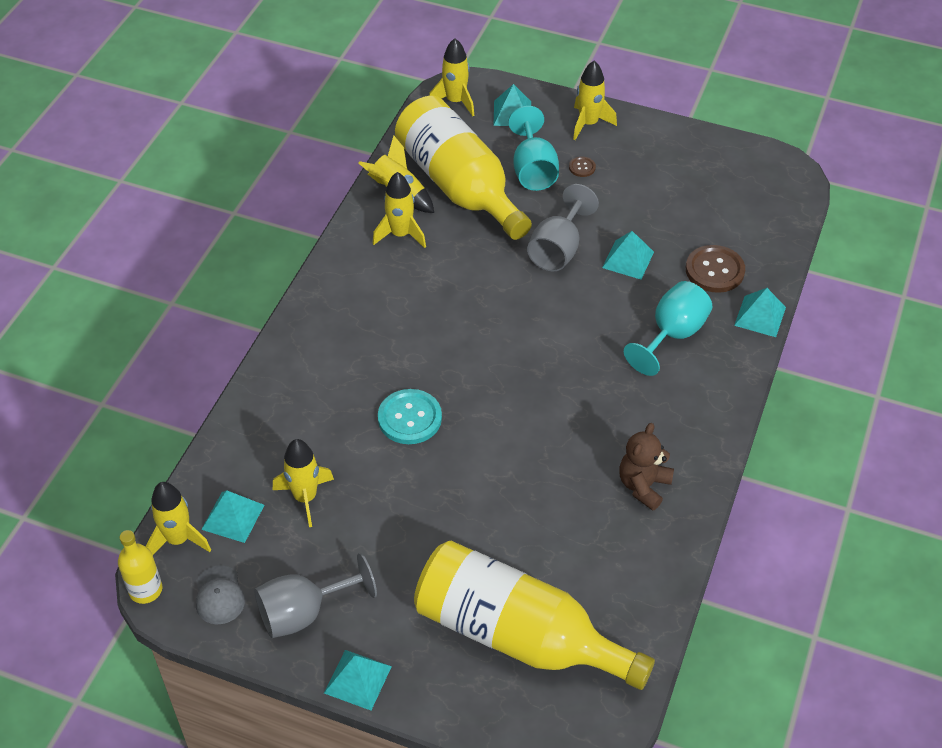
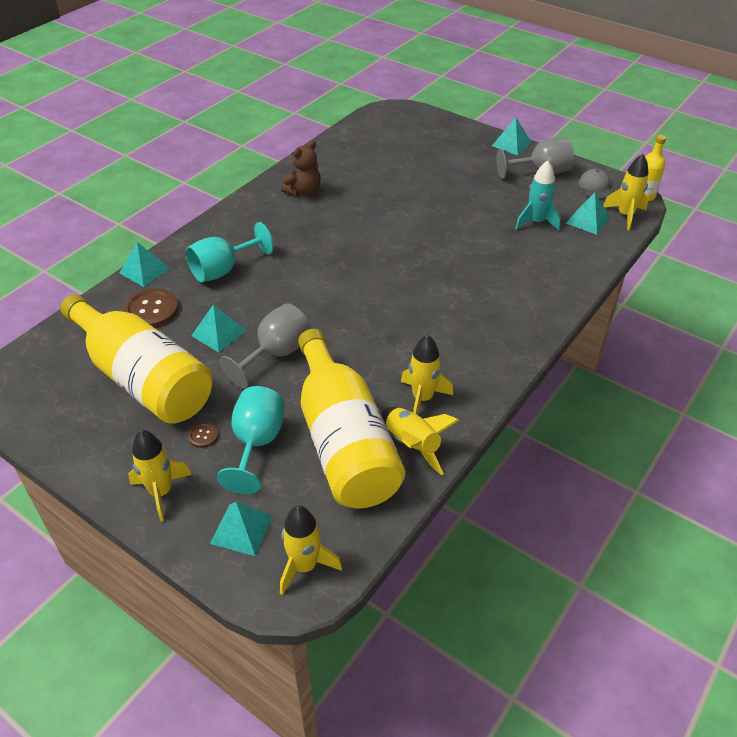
camera: 165 degrees left, 5 degrees down
(305, 497) = (536, 222): yellow rocket -> turquoise rocket
(409, 418) = (451, 253): turquoise button -> none
(517, 634) = (415, 146): yellow bottle -> yellow bottle (143, 378)

